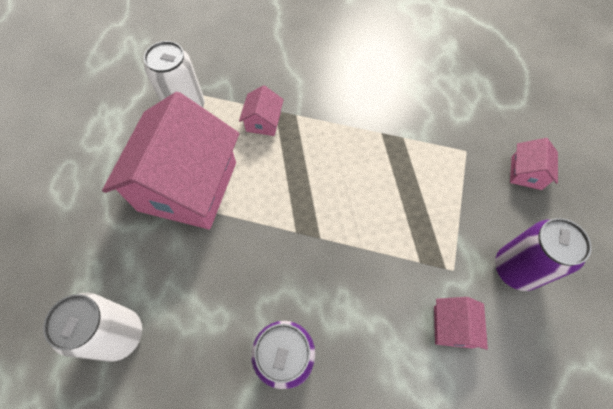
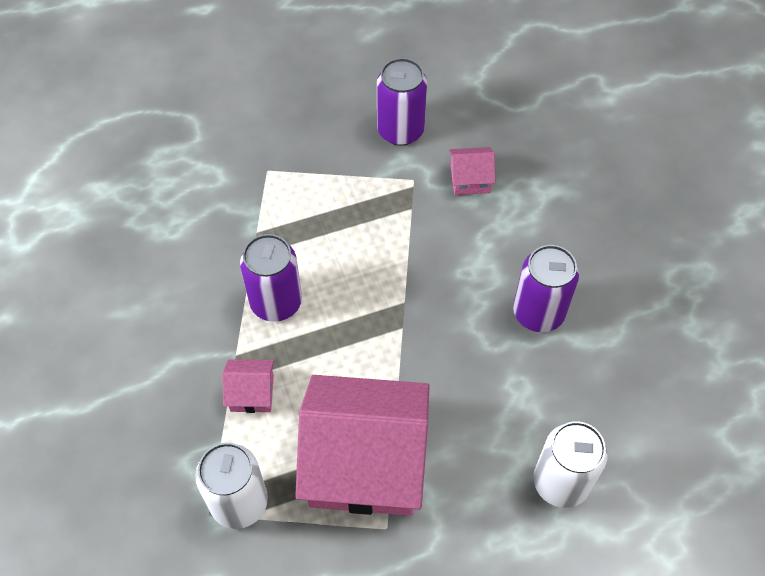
camera: 100 degrees left, 5 degrees down
(336, 144) = (276, 302): none -> purple can
(526, 173) = (288, 118): pink house -> none

